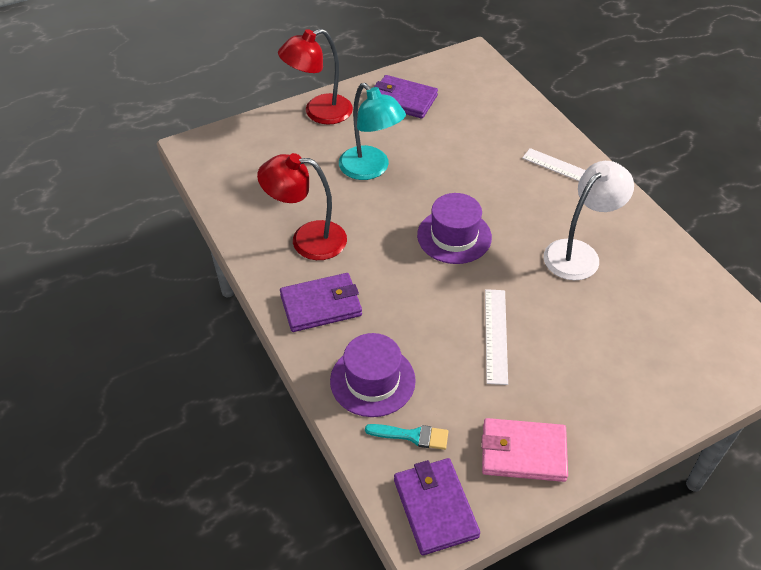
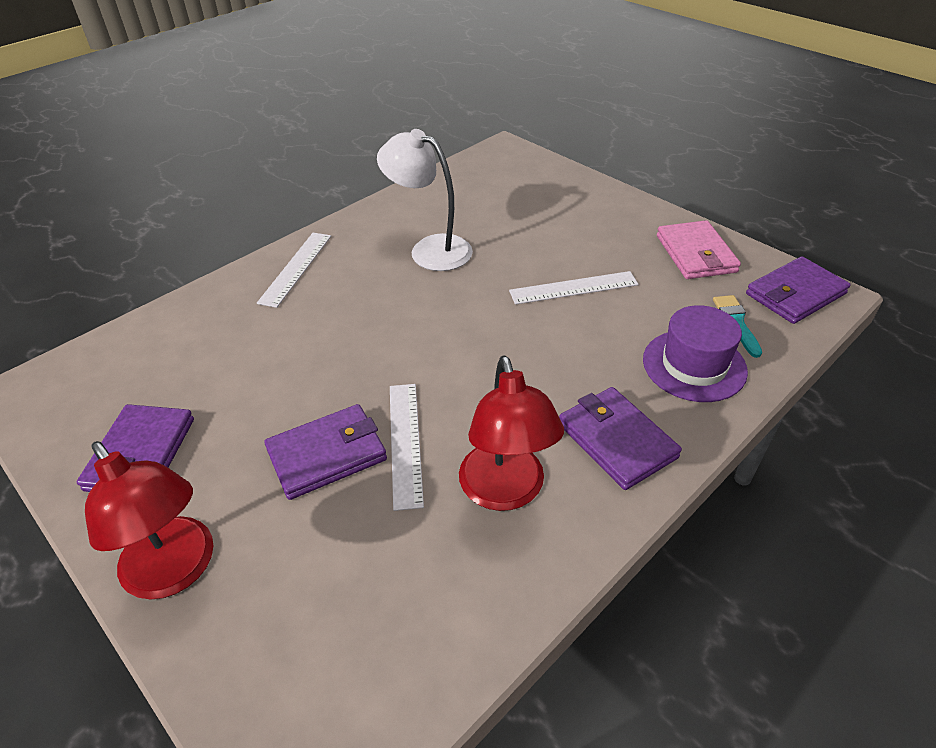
camera: 105 degrees left, 5 degrees down
(365, 203) = (405, 442): none -> white ruler
(370, 169) = (327, 454): turquoise lamp -> purple wallet
(454, 236) = (439, 342): purple hat -> none

